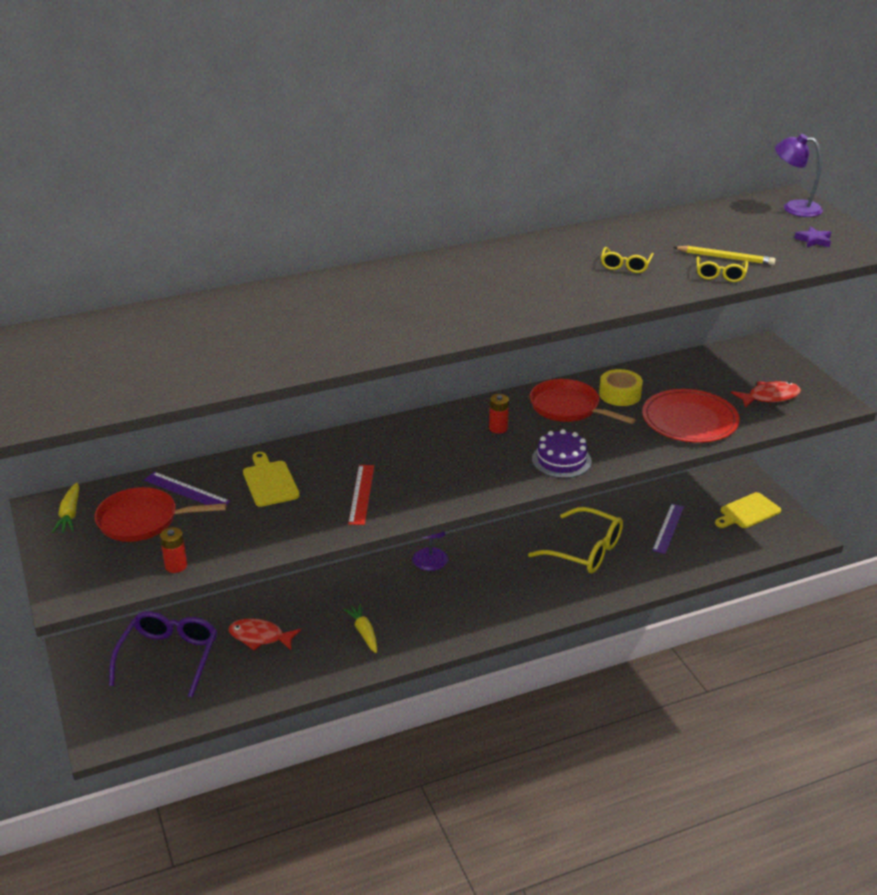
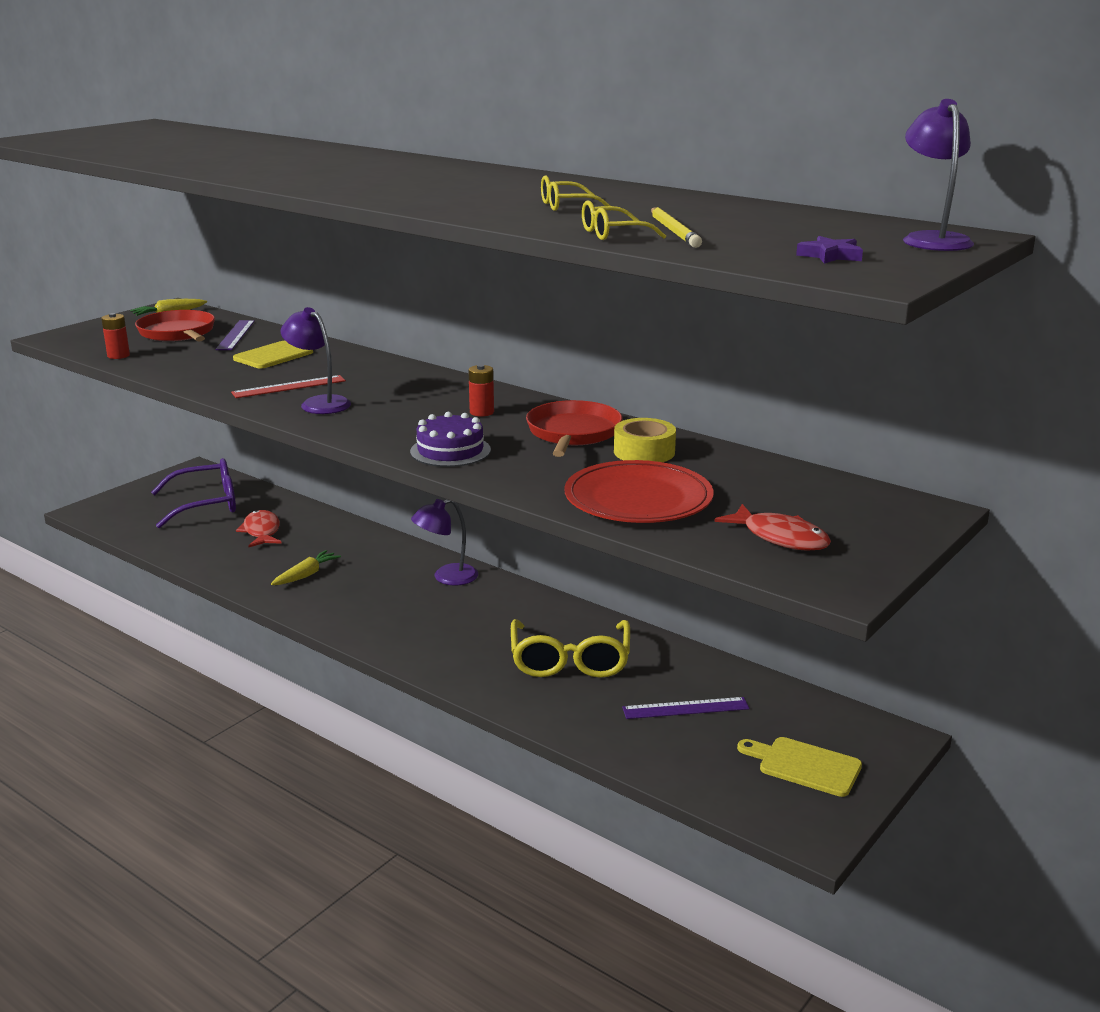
camera: 60 degrees right, 10 degrees down
(414, 489) = (319, 403): none -> purple lamp

